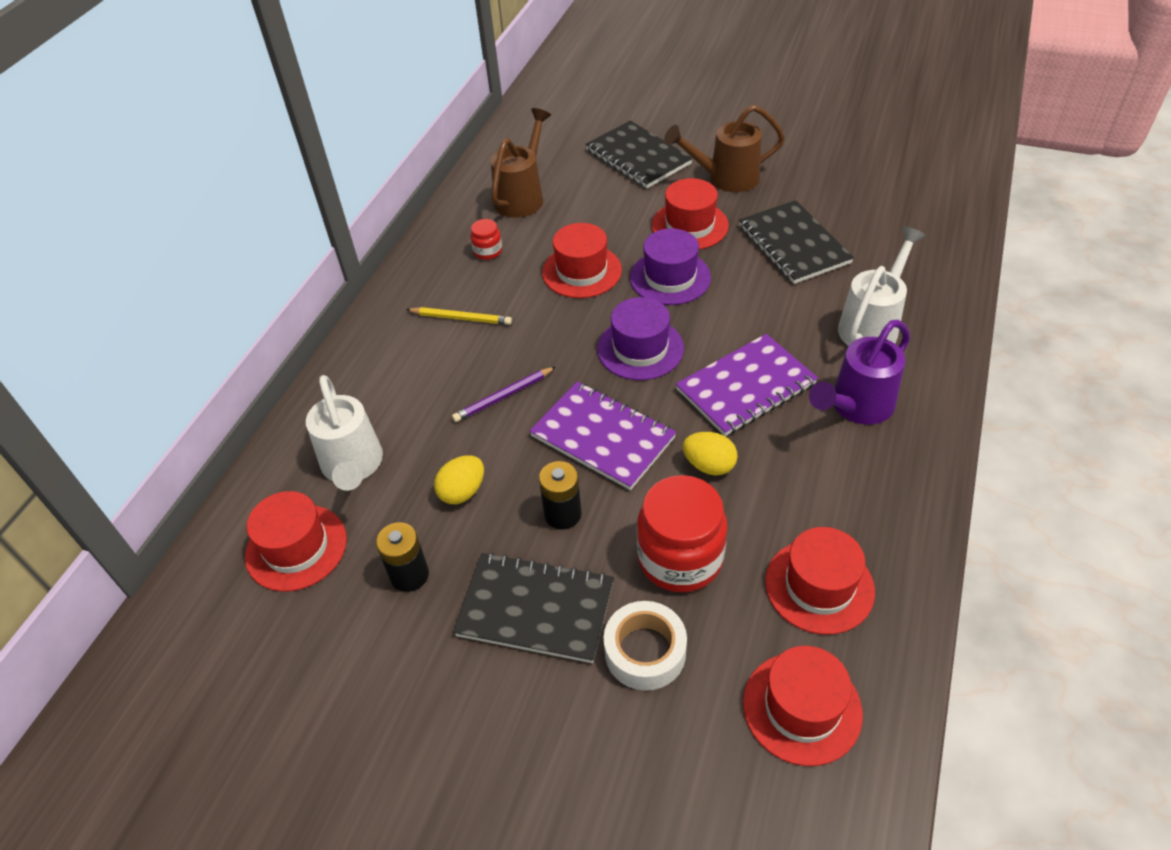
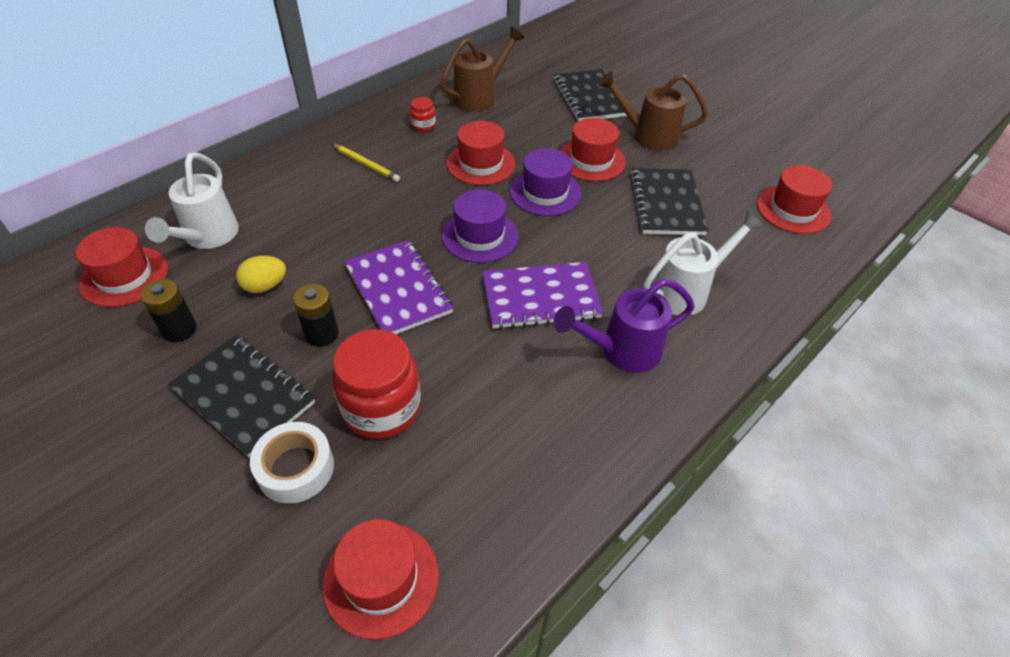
camera: 20 degrees right, 0 degrees up
(503, 396) = (350, 230): purple pencil -> none
(709, 465) = (462, 346): yellow egg -> none
(819, 586) = (476, 483): red hat -> red hat (793, 209)

